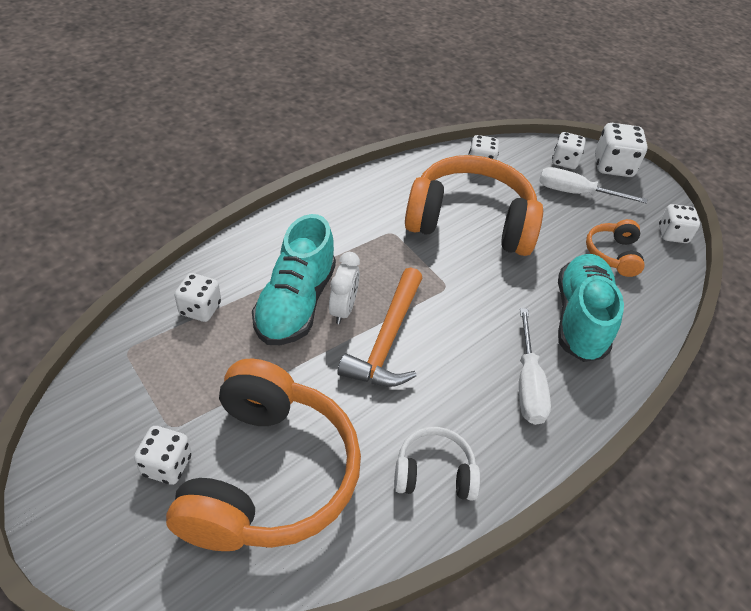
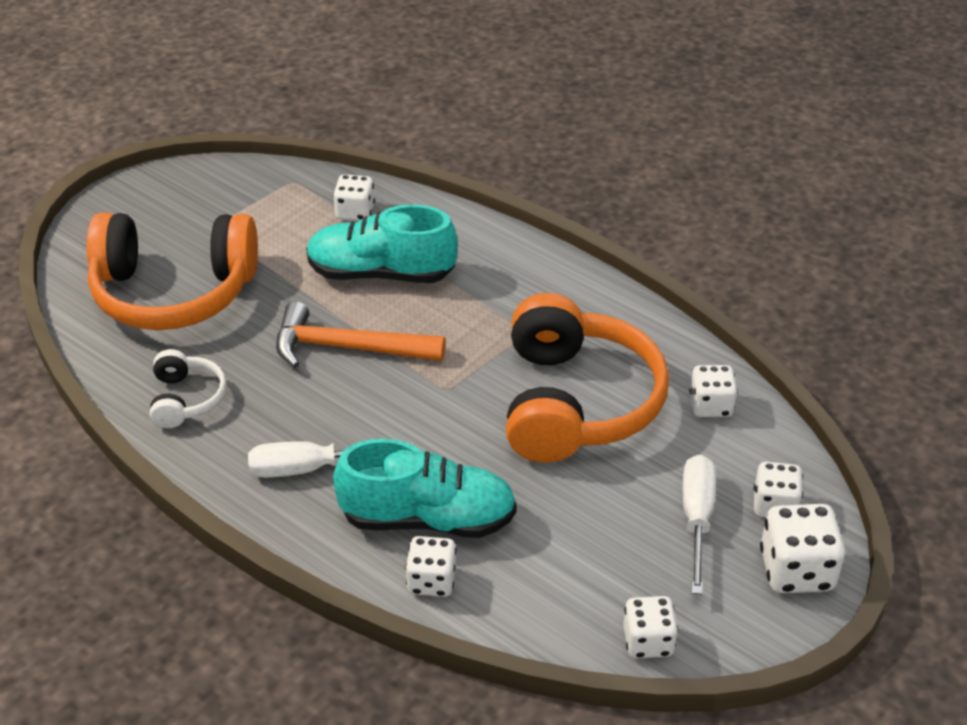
camera: 85 degrees right, 5 degrees down
(167, 465) = (176, 233): white dice -> white dice (431, 581)
(343, 309) = (382, 309): white clock -> none
(613, 254) = (569, 560): orange headphones -> none

